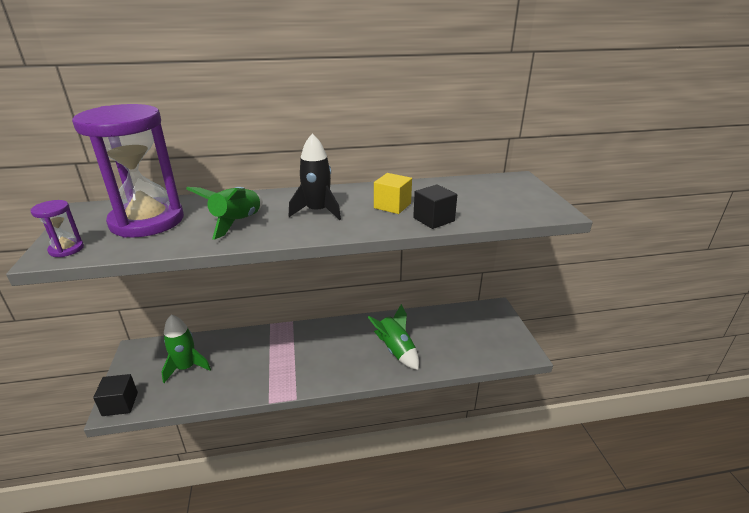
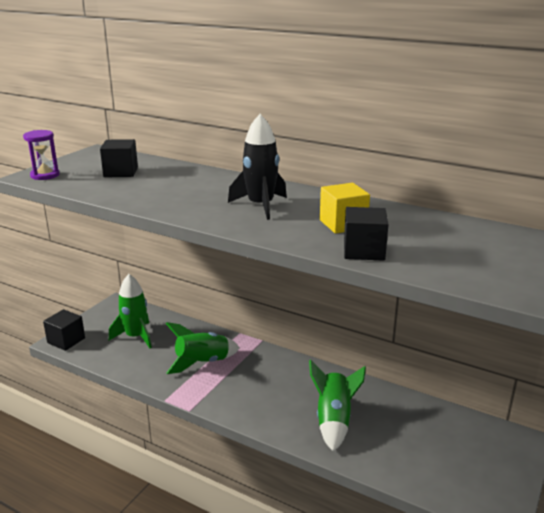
camera: 40 degrees right, 5 degrees down
(147, 221) = (121, 172): purple hourglass -> black cube
(237, 223) = (179, 194): green rocket -> green rocket (202, 363)

